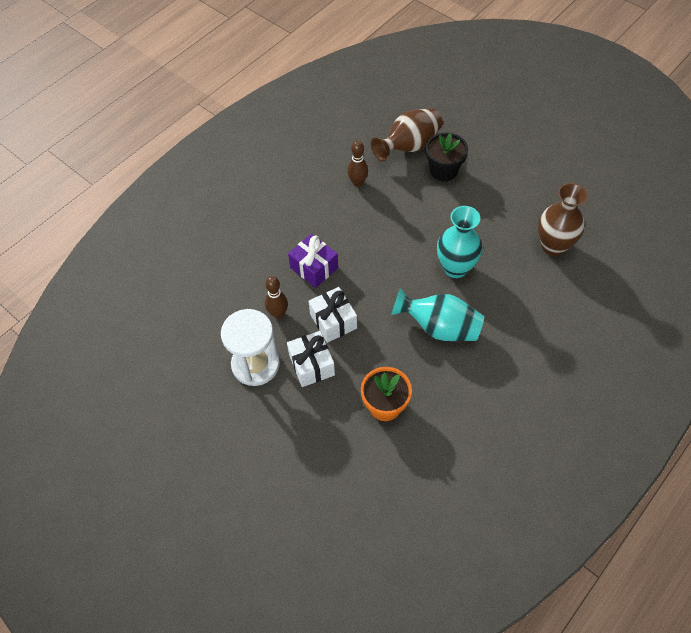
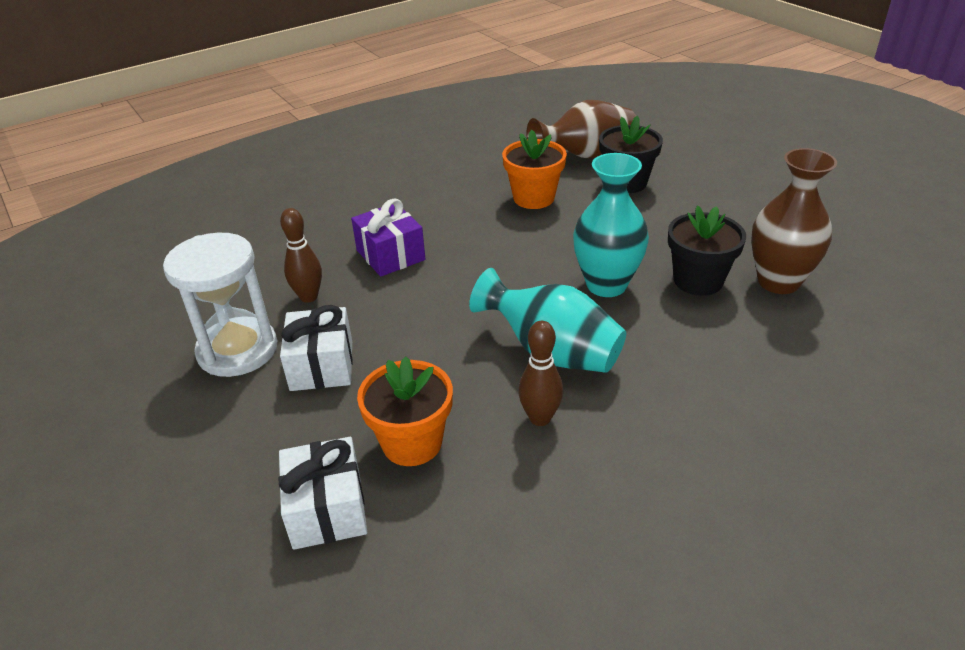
camera: 15 degrees right, 20 degrees down
(333, 321) = (385, 318): white gift -> white gift (327, 509)
(357, 183) = (498, 180): brown bowling pin -> brown bowling pin (540, 418)
(387, 196) = (534, 198): none -> orange flower pot
(507, 254) = (698, 281): none -> black flower pot

